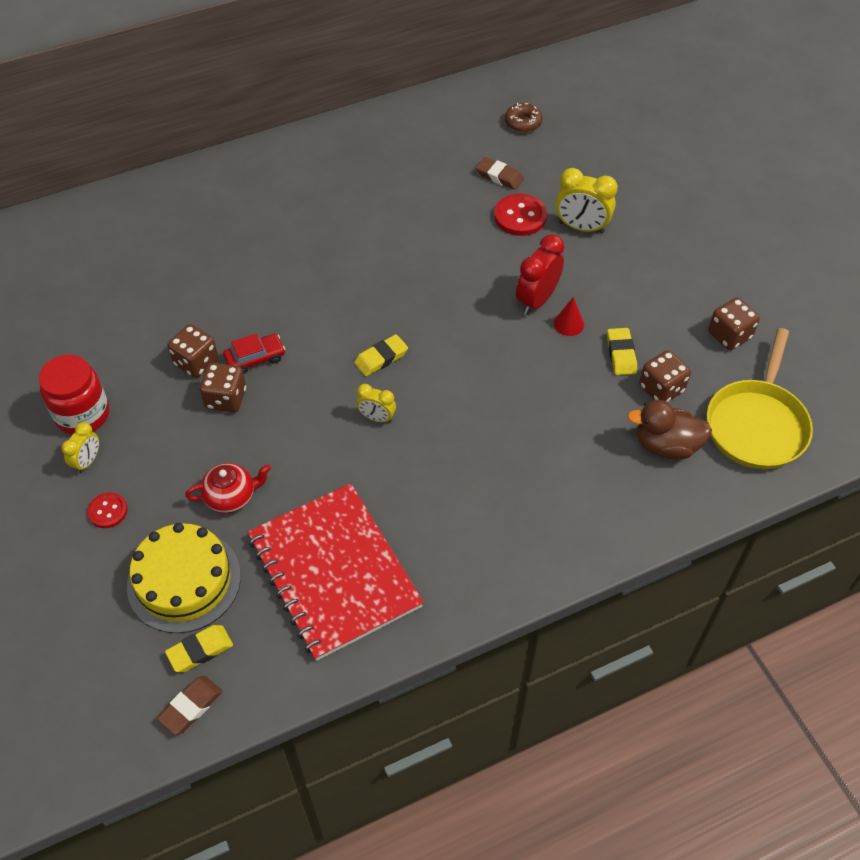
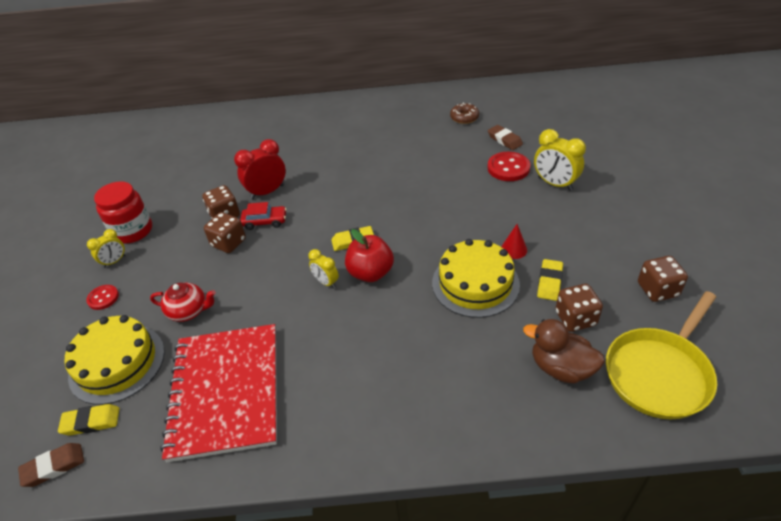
camera: 25 degrees right, 10 degrees down
(422, 393) = (370, 273): none -> red apple
(523, 123) = (538, 110): brown donut -> brown donut (464, 117)
(537, 300) = (495, 227): red clock -> red clock (267, 192)
(544, 375) = (475, 283): none -> yellow cake

